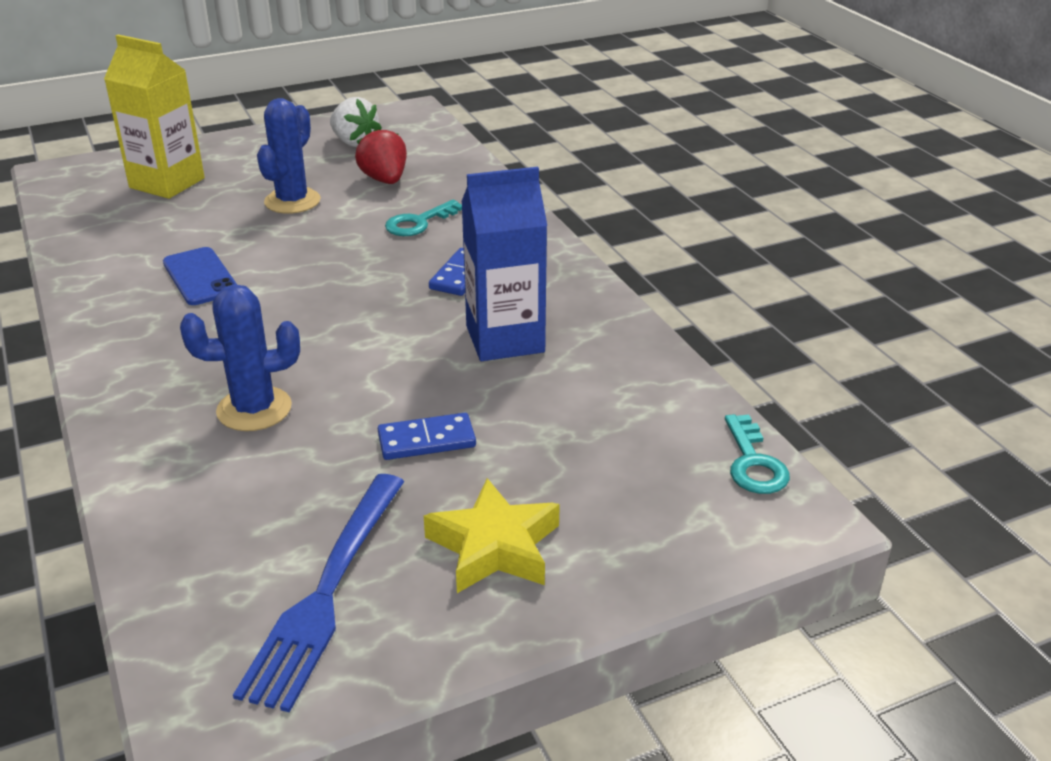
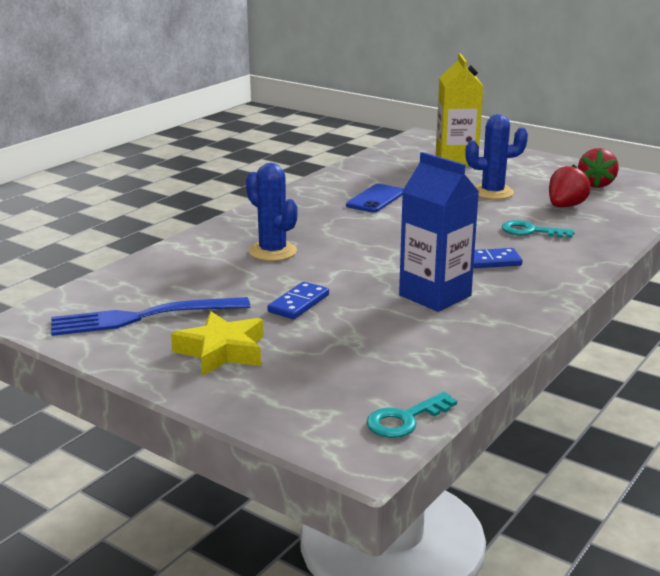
camera: 60 degrees right, 10 degrees down
(354, 142) = (595, 184): white strawberry -> red strawberry
(426, 440) = (299, 303): blue domino -> blue domino turned 75 degrees clockwise

